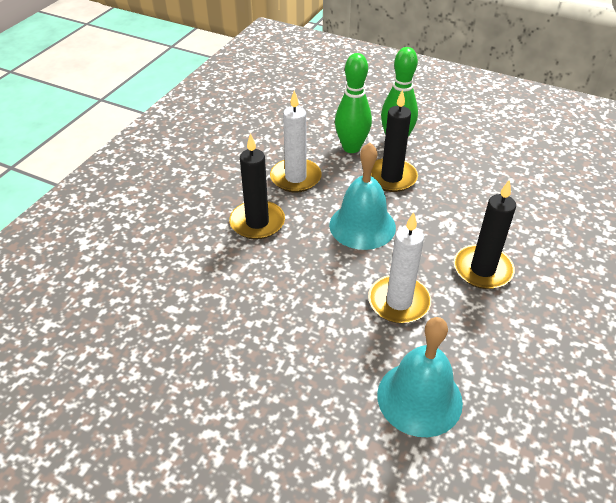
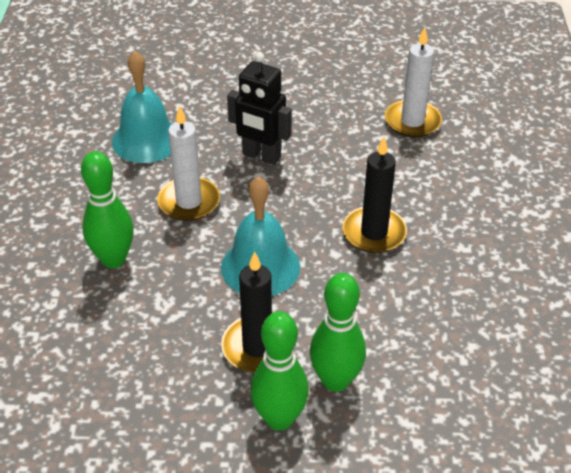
camera: 155 degrees right, 0 degrees up
(295, 178) = (375, 303): white candle -> white candle (412, 121)
(304, 328) = (261, 156): none -> black robot
(482, 269) = (113, 259): black candle -> green bowling pin

